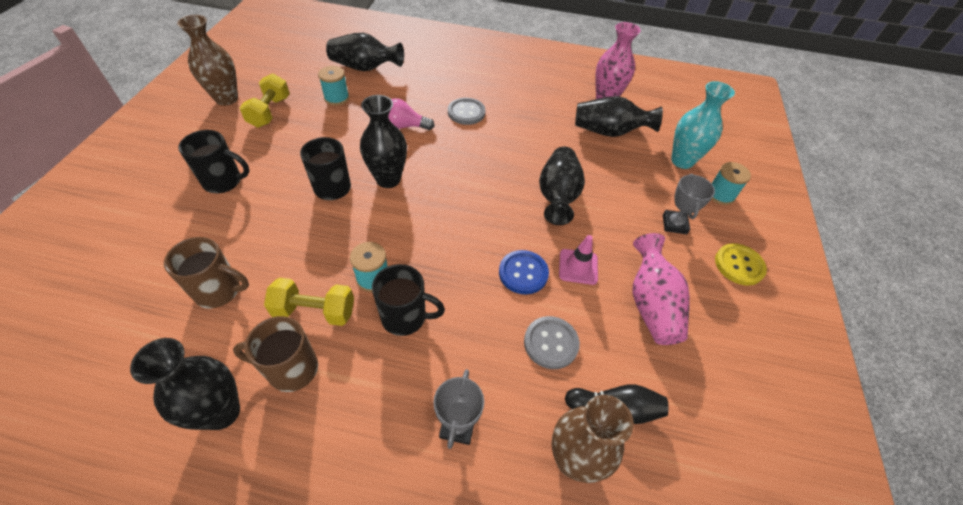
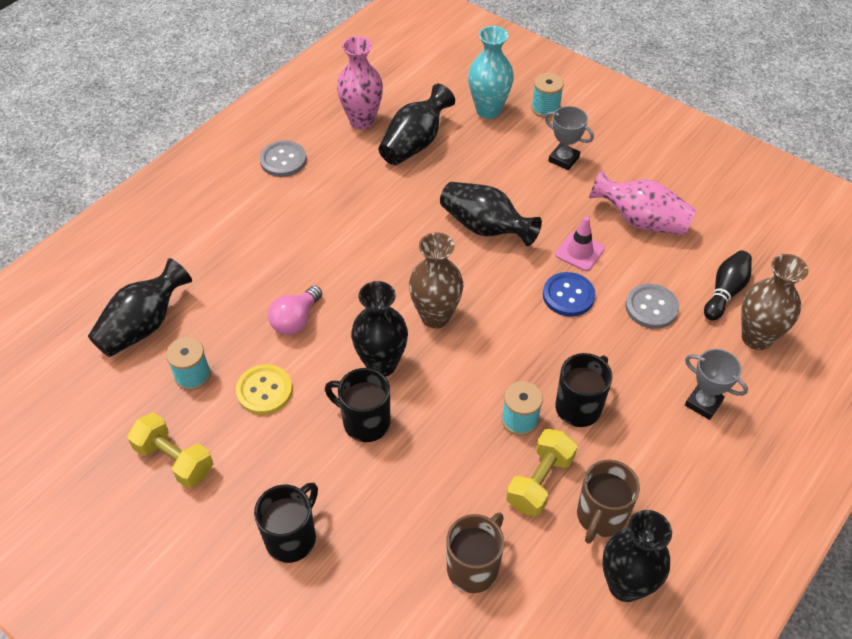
camera: 60 degrees left, 0 degrees up
(226, 99) = (108, 508): brown vase -> brown vase (435, 316)
(466, 112) = (307, 252): grey button -> grey button (283, 160)
(739, 265) = (628, 142): yellow button -> yellow button (264, 391)

